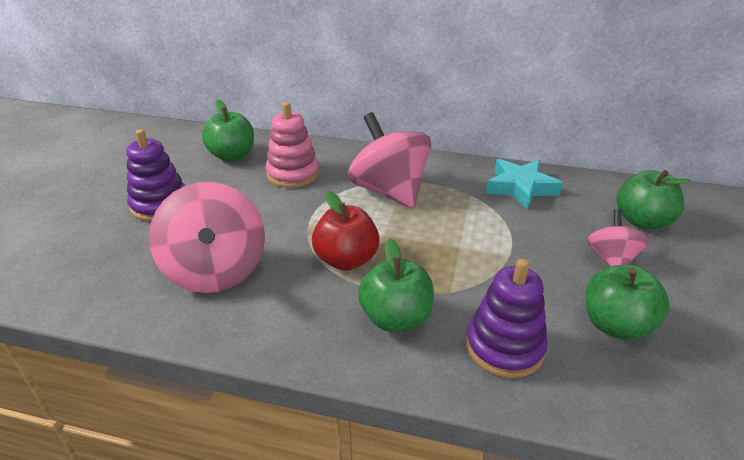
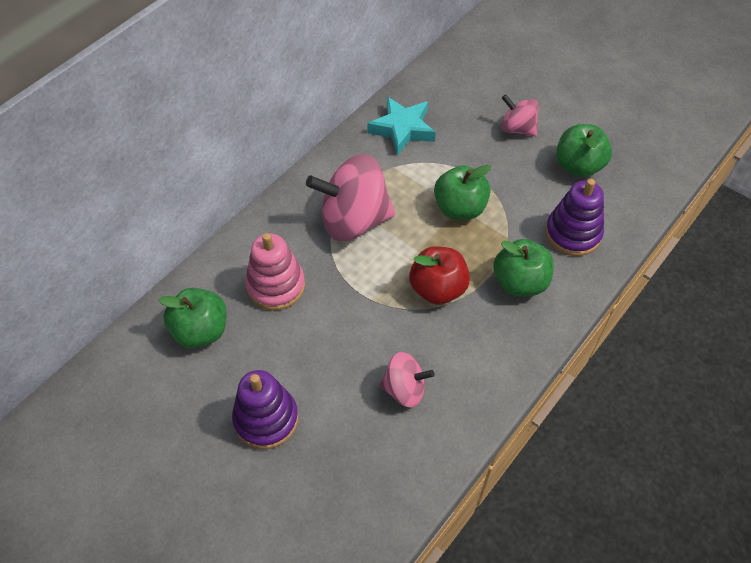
camera: 65 degrees left, 20 degrees up
(216, 270) = (404, 389): pink spinning top -> pink spinning top, size x0.55
(642, 221) = (485, 85): green apple -> green apple (460, 208)

